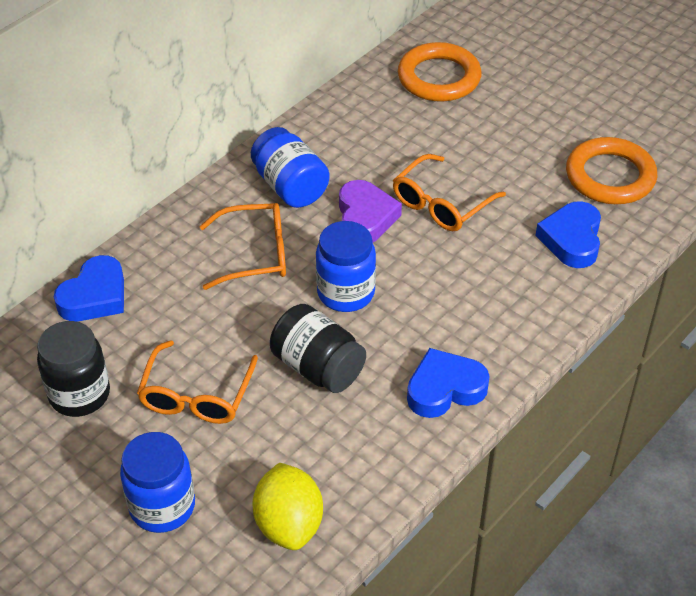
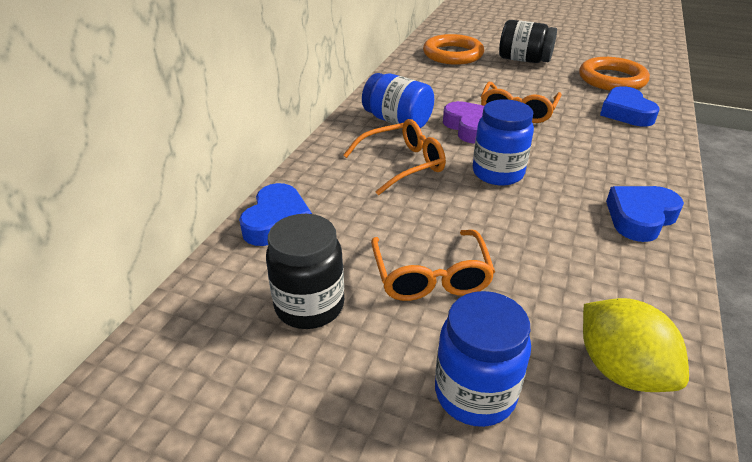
camera: 20 degrees left, 10 degrees down
(318, 367) = (522, 227): black jar -> black jar (524, 60)

